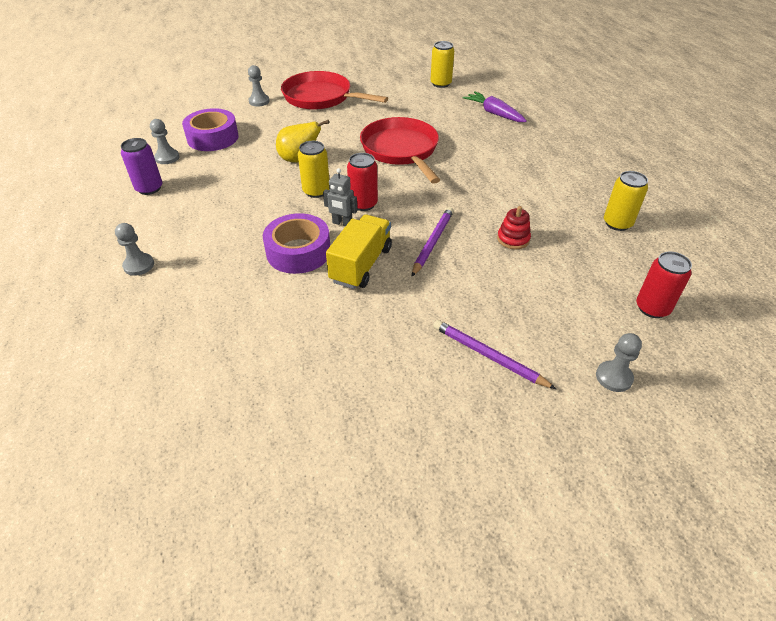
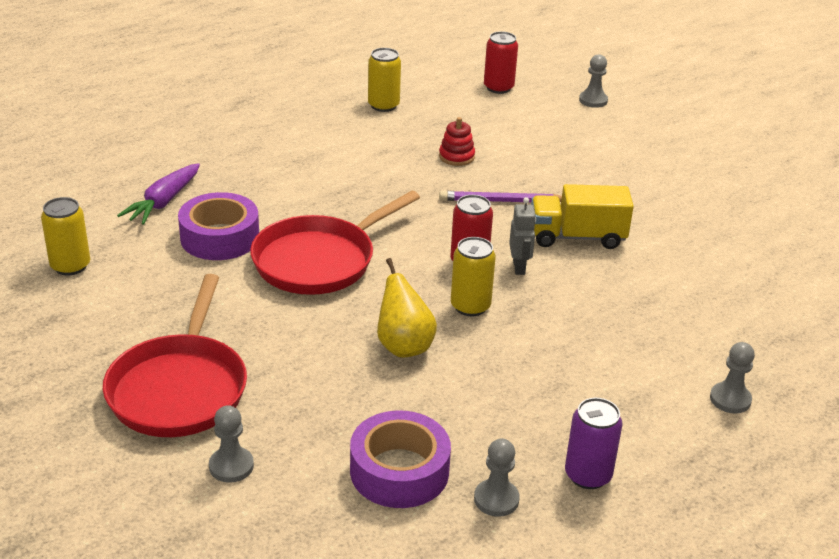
camera: 115 degrees left, 10 degrees down
(298, 252) = (595, 284): purple tape -> purple tape (220, 237)
(489, 356) = (625, 151): purple pencil -> none

